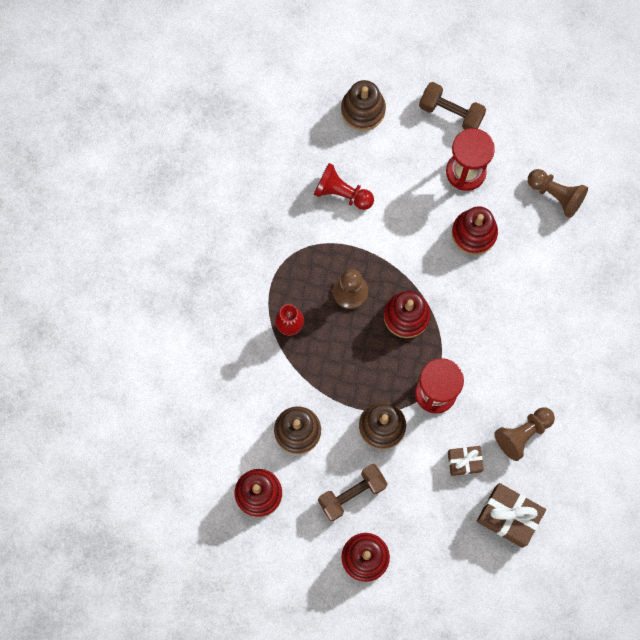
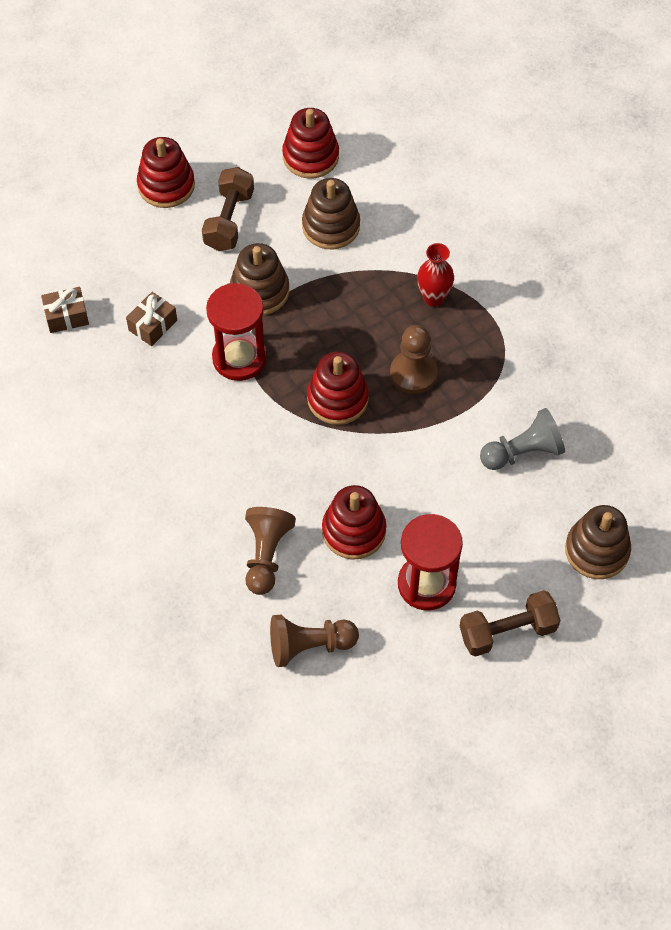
camera: 135 degrees right, 15 degrees down
(342, 193) = (523, 452): red pawn -> grey pawn
(508, 516) = (66, 316): brown gift -> brown gift, size x0.60
(523, 434) = (120, 393): brown pawn -> brown pawn (266, 555)

